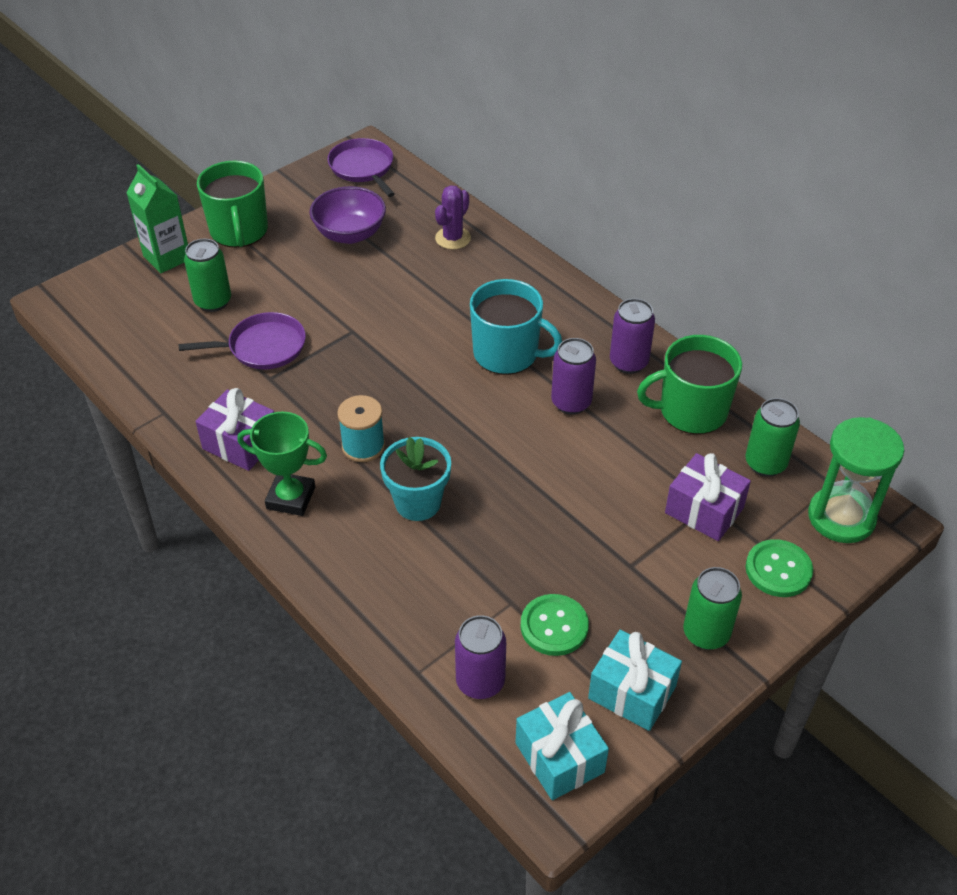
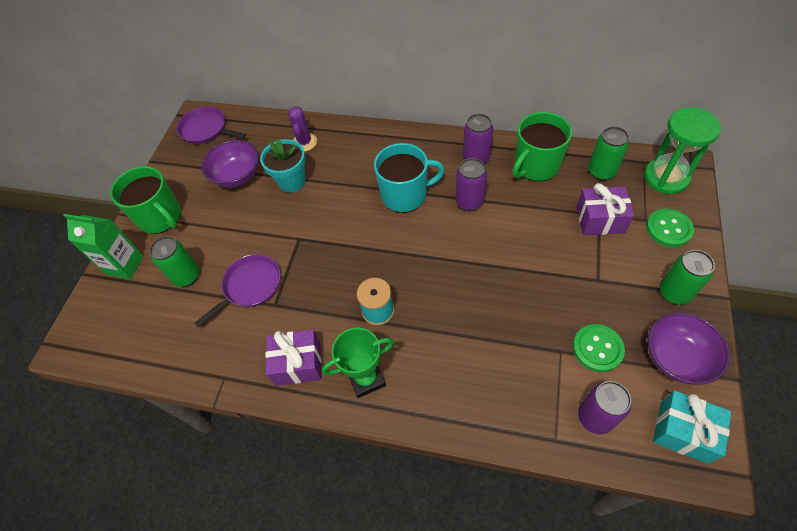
camera: 30 degrees left, 10 degrees up
(418, 503) = (446, 325): turquoise flower pot -> turquoise flower pot (291, 181)
(632, 692) = (676, 358): turquoise gift -> purple bowl

